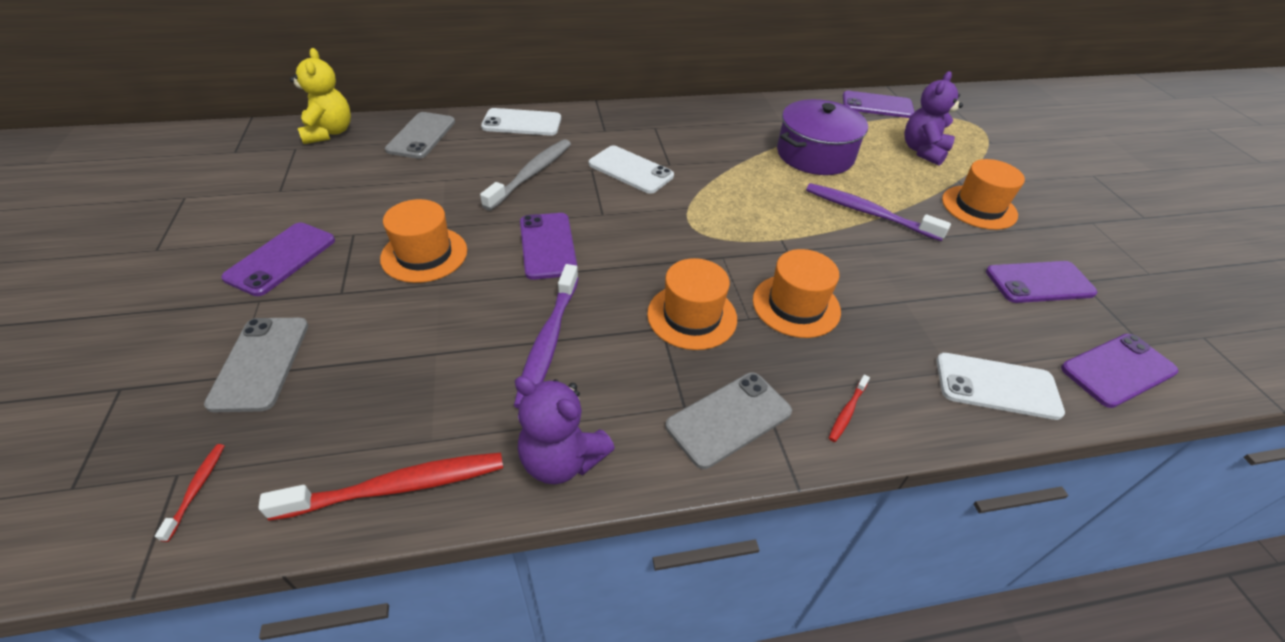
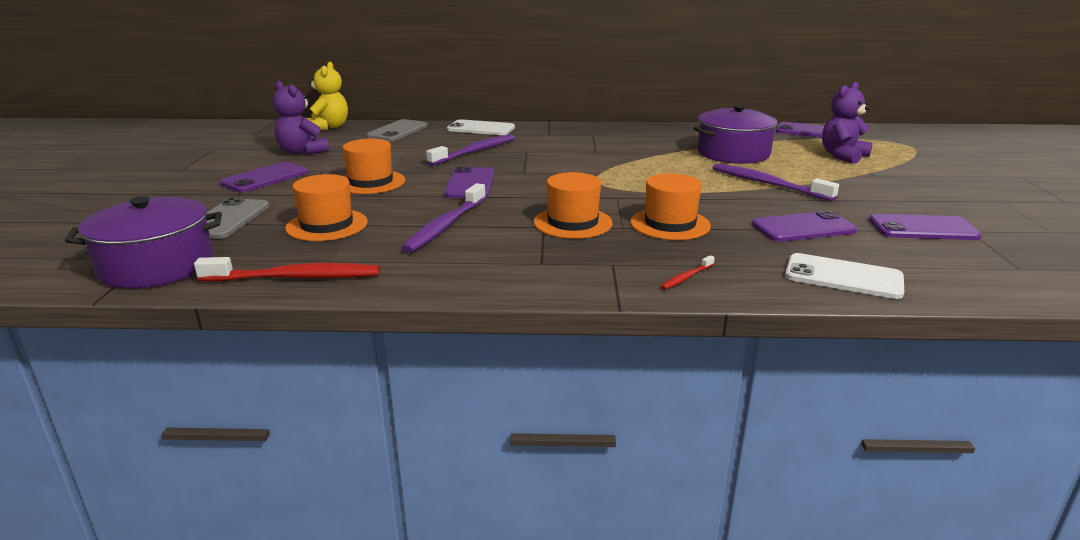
camera: 15 degrees right, 20 degrees down
(197, 489) = (157, 265): red toothbrush -> purple pot
(531, 174) = (475, 151): grey toothbrush -> purple toothbrush
(562, 459) = (426, 277): purple teddy bear -> purple teddy bear (302, 152)
(630, 170) = (560, 153): white phone -> none
(729, 419) = (576, 272): grey phone -> none
(979, 207) = (883, 187): orange hat -> orange hat (327, 225)
(1118, 370) = (980, 279): purple phone -> purple phone (803, 228)

